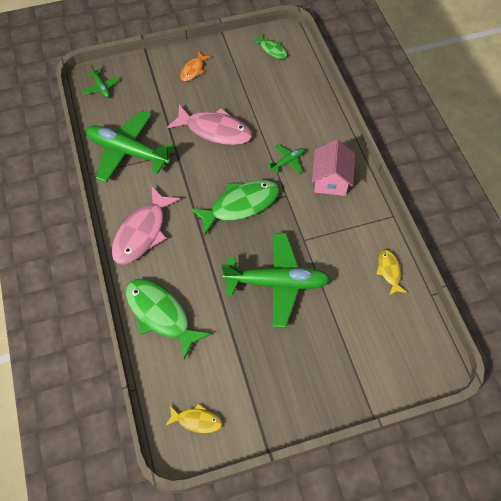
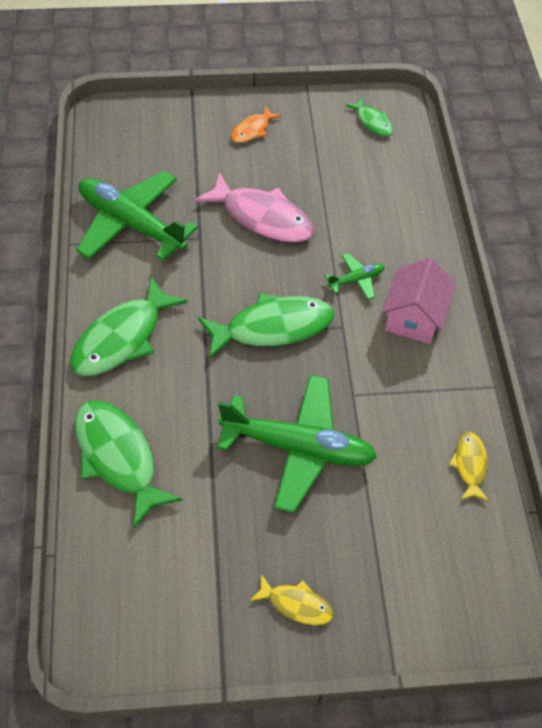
camera: 10 degrees right, 5 degrees down
(101, 87) = (118, 131): green plane -> none
(142, 232) = (122, 338): pink fish -> green fish
(197, 420) = (130, 619): yellow fish -> yellow fish (296, 604)

